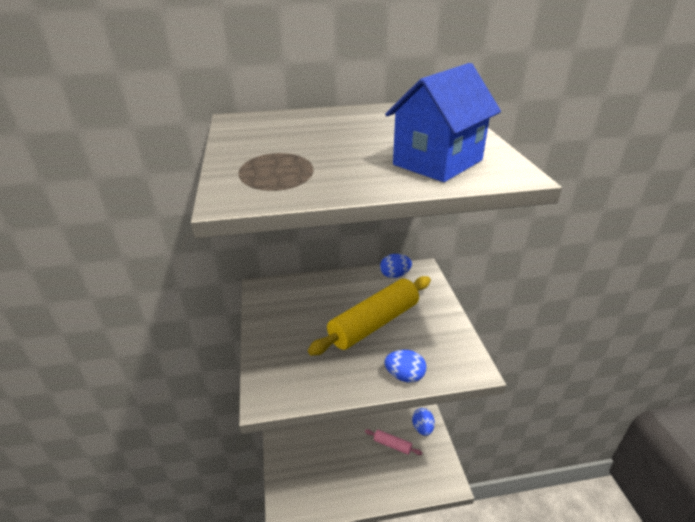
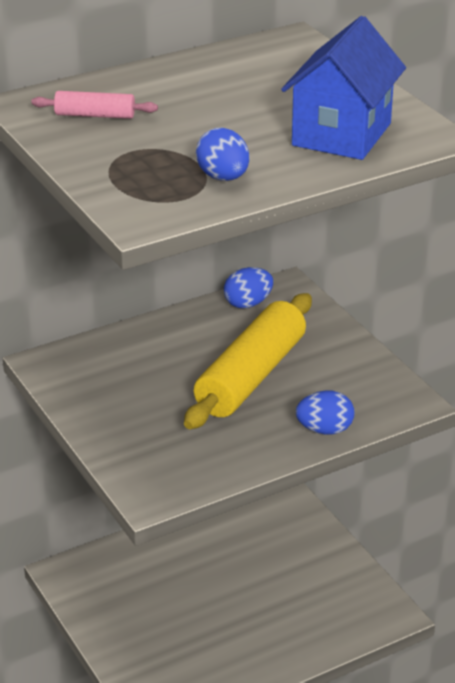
camera: 20 degrees left, 0 degrees up
(392, 445) = (288, 590): pink rolling pin -> pink rolling pin (95, 115)
(422, 428) = (327, 556): blue egg -> blue egg (223, 177)

